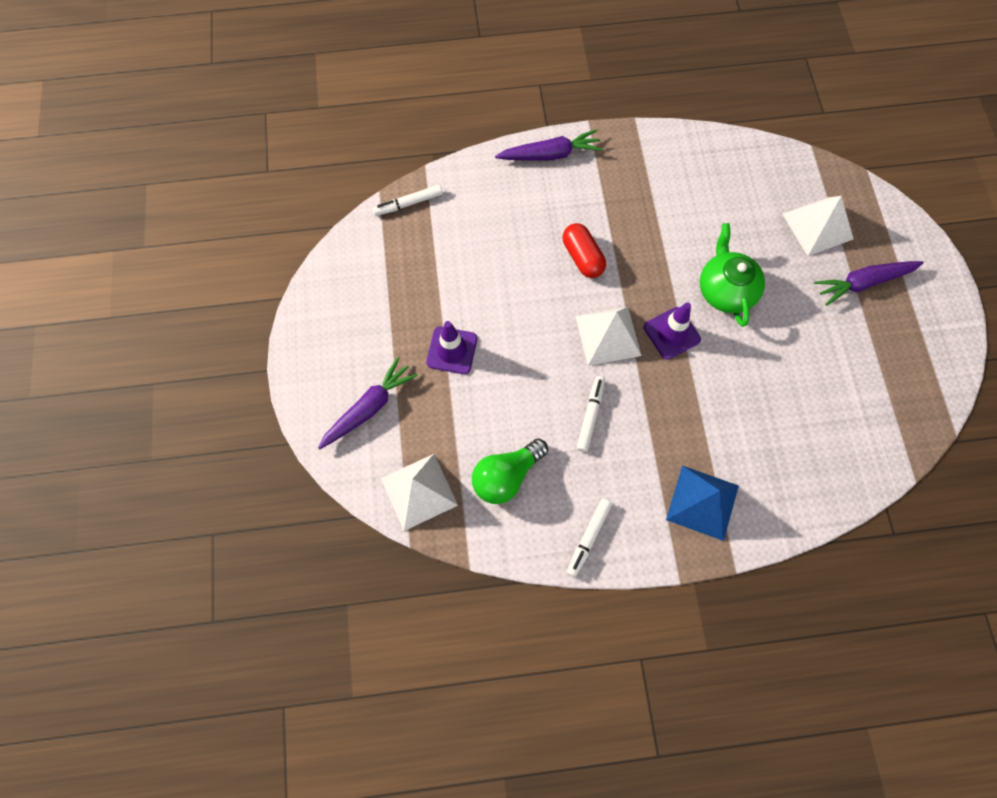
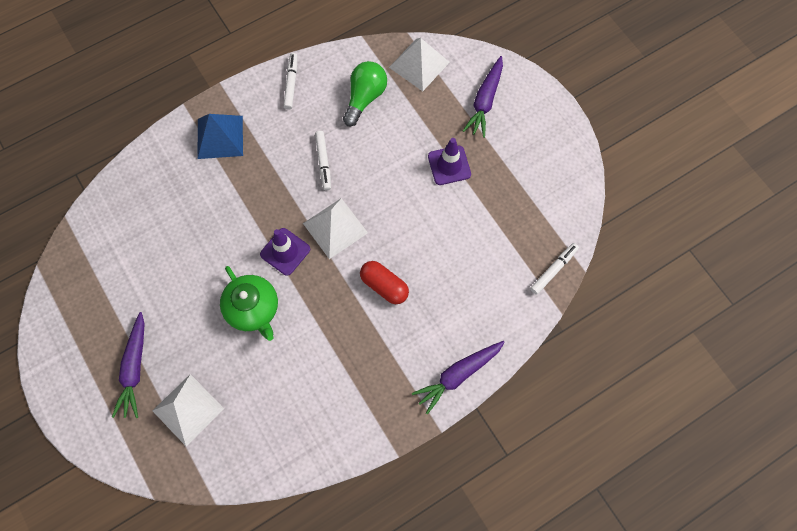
camera: 155 degrees right, 0 degrees up
(863, 283) = (135, 368): purple carrot -> purple carrot turned 135 degrees clockwise

